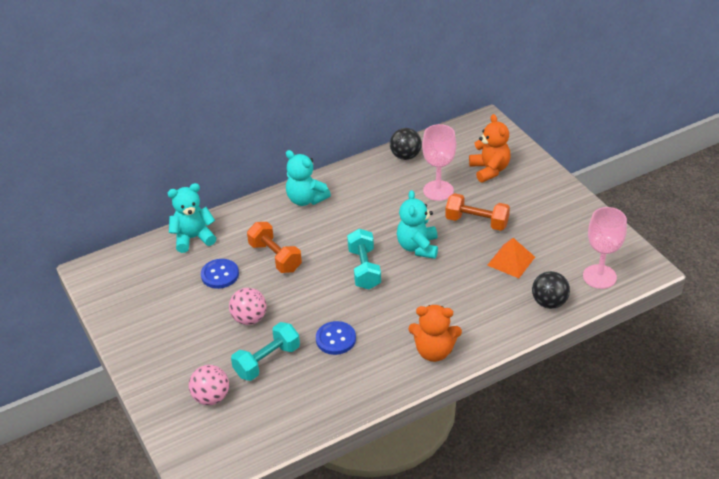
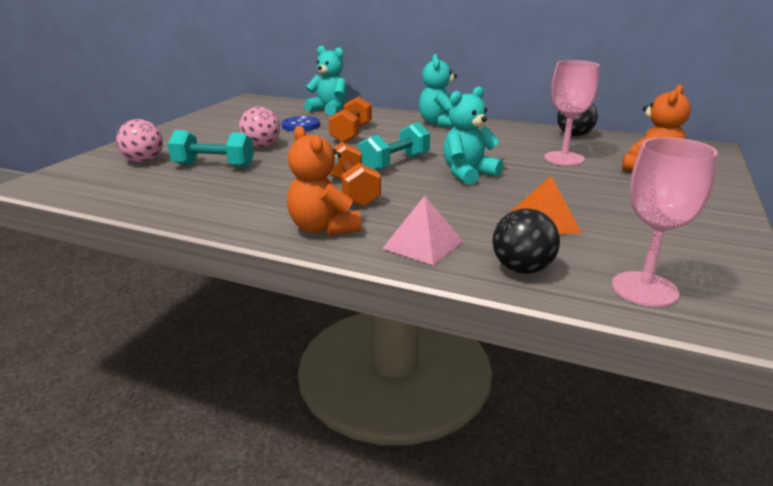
camera: 50 degrees right, 15 degrees down
(335, 339) = (278, 180): blue button -> none
(476, 222) = (562, 186): orange dumbbell -> orange dumbbell (353, 191)
(492, 322) = (423, 244): none -> pink pyramid

